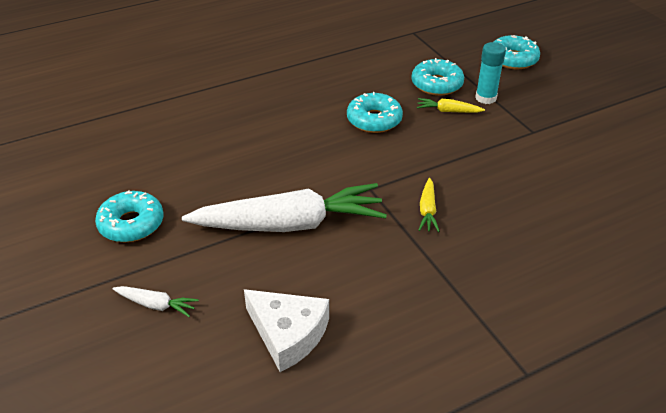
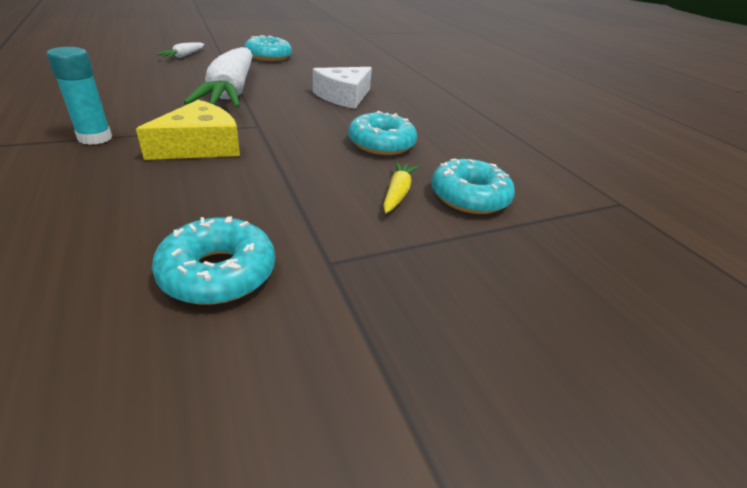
camera: 90 degrees right, 5 degrees down
(288, 334) = (110, 79): white cheese -> white cheese (344, 96)
(427, 210) = (200, 146): yellow carrot -> yellow cheese
(485, 98) = (435, 233): turquoise glue stick -> turquoise glue stick (95, 138)
(513, 59) = (586, 299): turquoise donut -> turquoise donut (218, 272)

